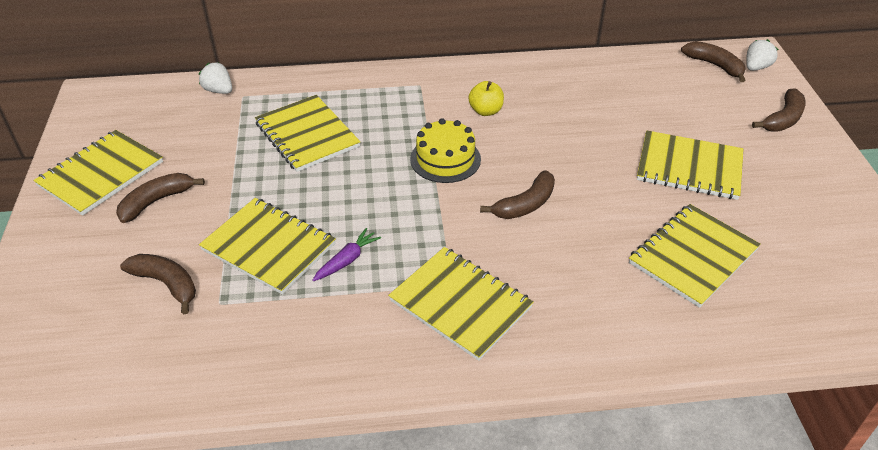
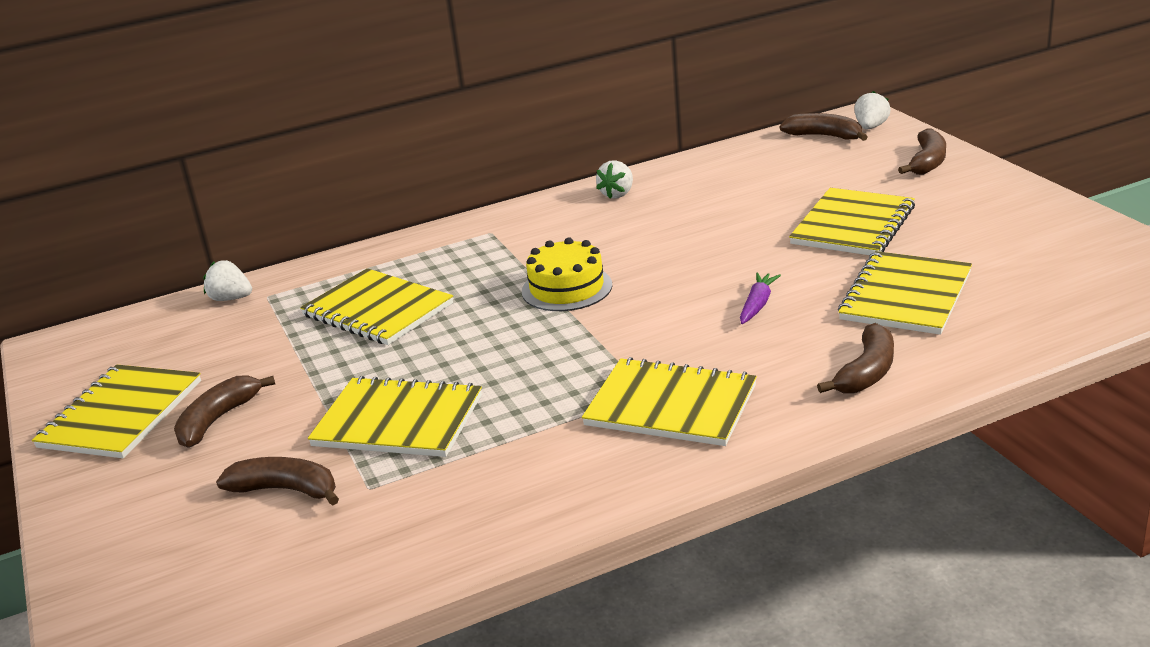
camera: 15 degrees left, 15 degrees down
(347, 260) = (506, 406): purple carrot -> purple carrot (757, 305)
(485, 111) = (587, 235): yellow apple -> none
(525, 205) = (689, 303): brown banana -> brown banana (867, 372)
(528, 76) = (617, 194): none -> white strawberry
(689, 167) = (853, 225): yellow notebook -> yellow notebook turned 60 degrees counterclockwise

